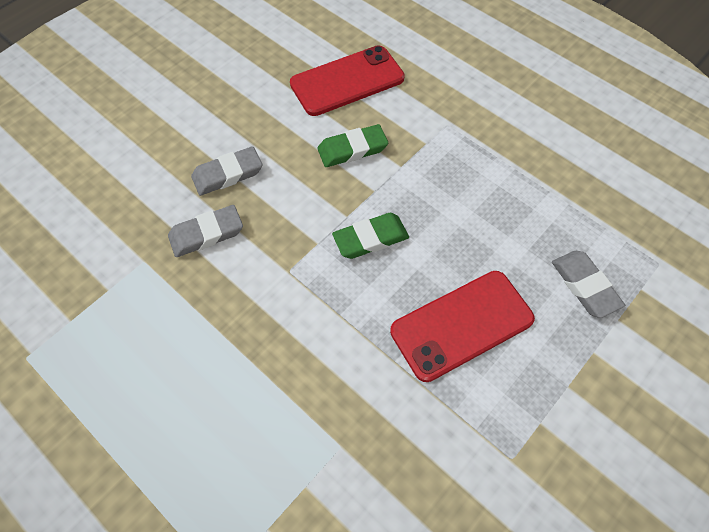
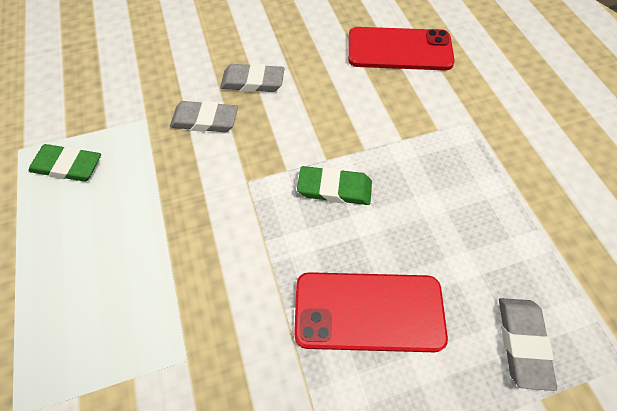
camera: 30 degrees right, 0 degrees up
(352, 149) = (368, 106): green eraser -> green eraser (68, 166)

